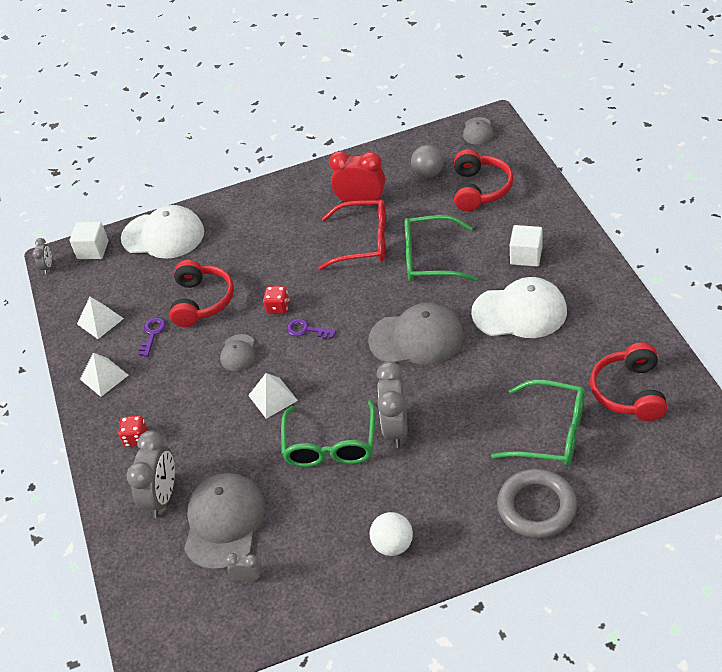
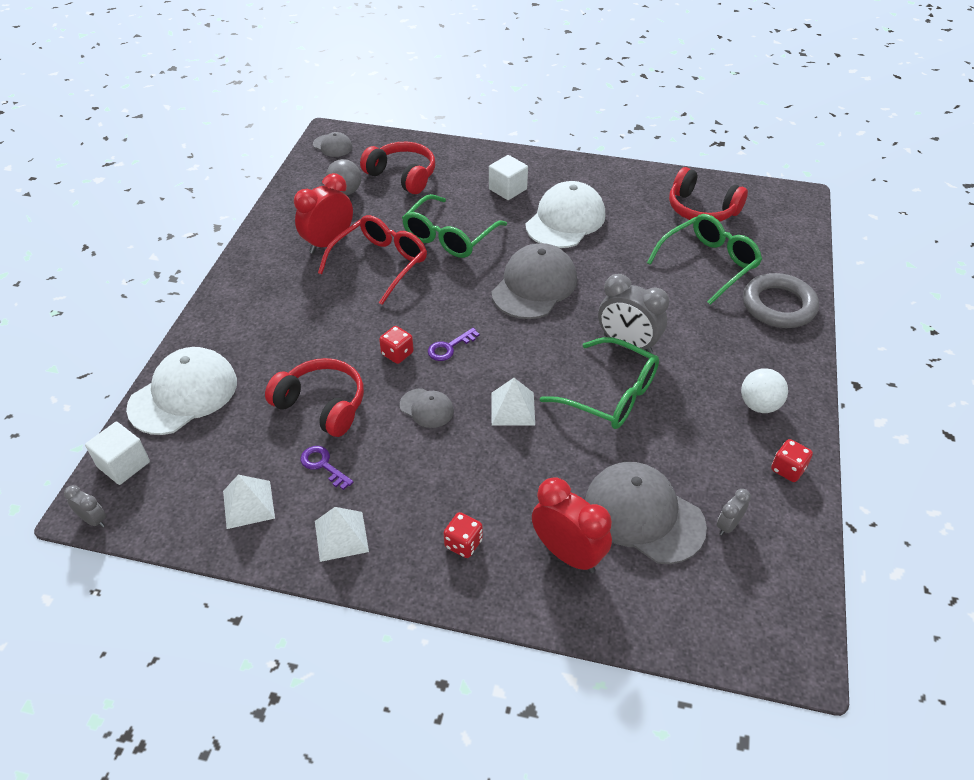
camera: 65 degrees left, 0 degrees up
(162, 497) = (568, 554): grey clock -> red clock
(333, 593) = (787, 469): none -> red dice

